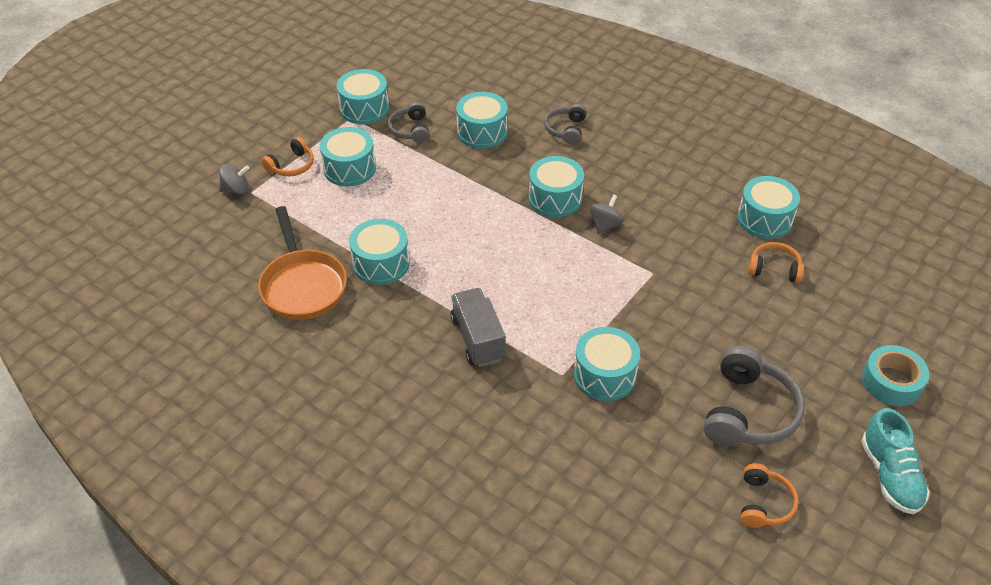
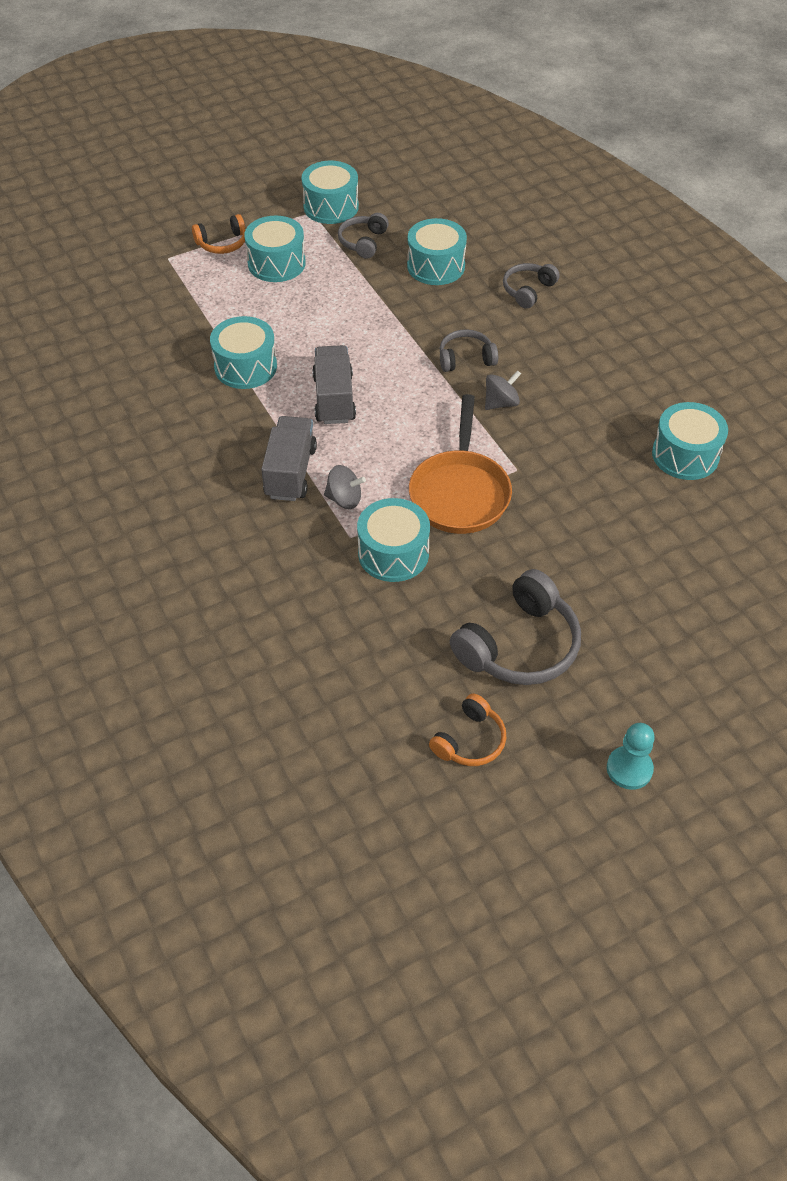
camera: 25 degrees right, 5 degrees up
(236, 189) = (155, 251): grey spinning top -> grey spinning top (344, 499)
(302, 285) = (158, 363): orange pan -> orange pan (460, 493)
(472, 265) = (334, 399): none -> grey truck
(555, 198) = (466, 359): turquoise drum -> grey headphones
(774, 269) = (657, 511): orange headphones -> none
(890, 475) = (629, 769): turquoise shoe -> turquoise pawn
(891, 382) = (704, 676): turquoise tape -> none

